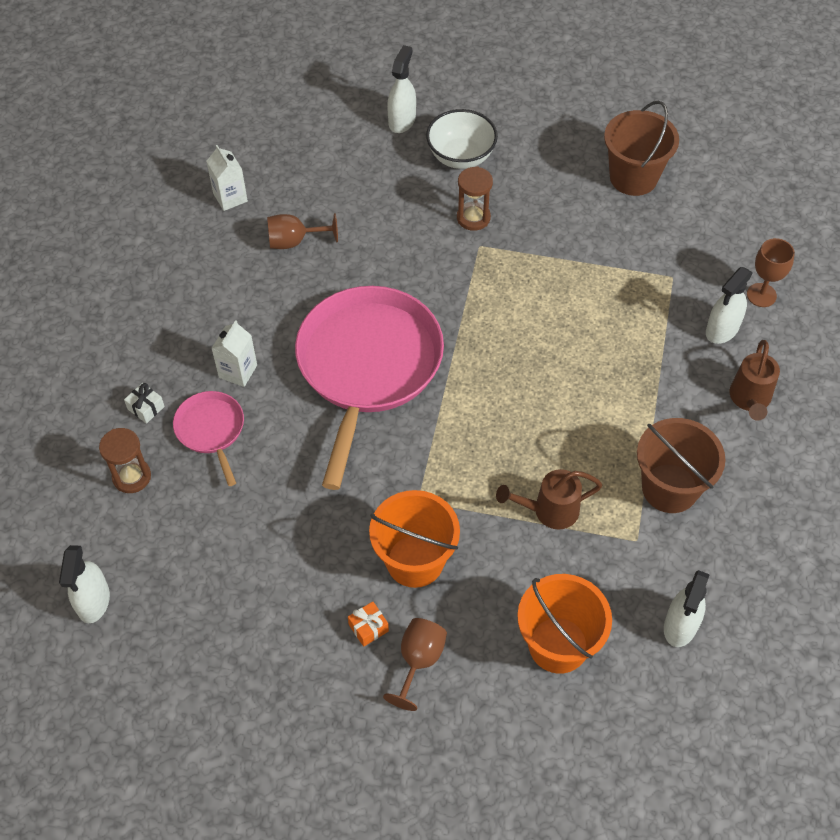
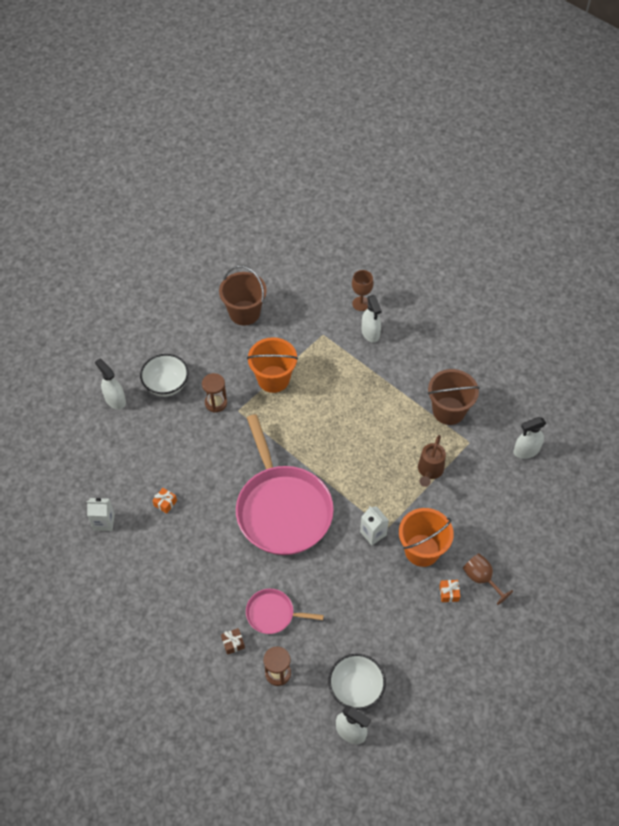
camera: 60 degrees left, 0 degrees up
(146, 408) = (233, 643): white gift -> brown gift
(158, 578) = (356, 688): none -> white bowl
(238, 371) = (240, 579): white carton -> white carton (373, 533)
(294, 241) = (165, 503): brown goblet -> orange gift
(368, 366) = (282, 509): pink pan -> pink pan turned 150 degrees counterclockwise
(558, 645) = (507, 509): orange bucket -> orange bucket (273, 379)
(680, 626) = (526, 451): white spray bottle -> white spray bottle turned 105 degrees clockwise
(749, 399) = (419, 346): brown watering can -> none

